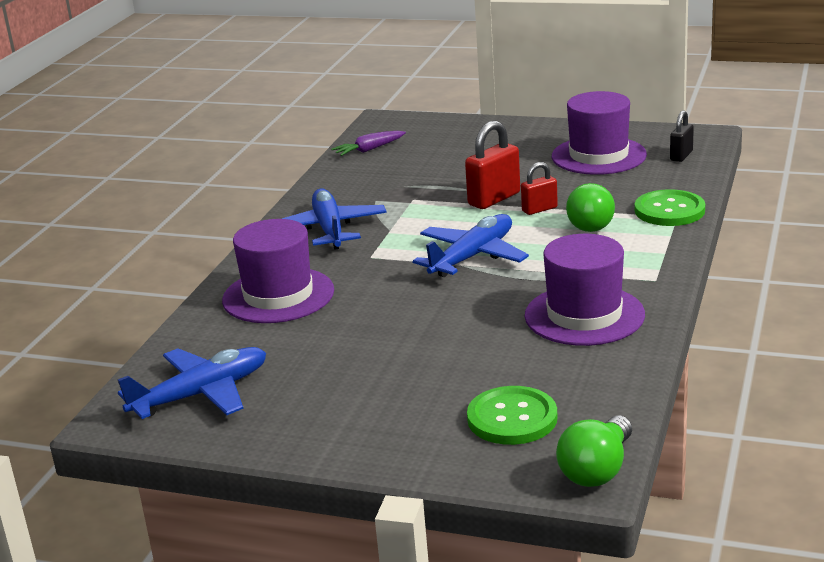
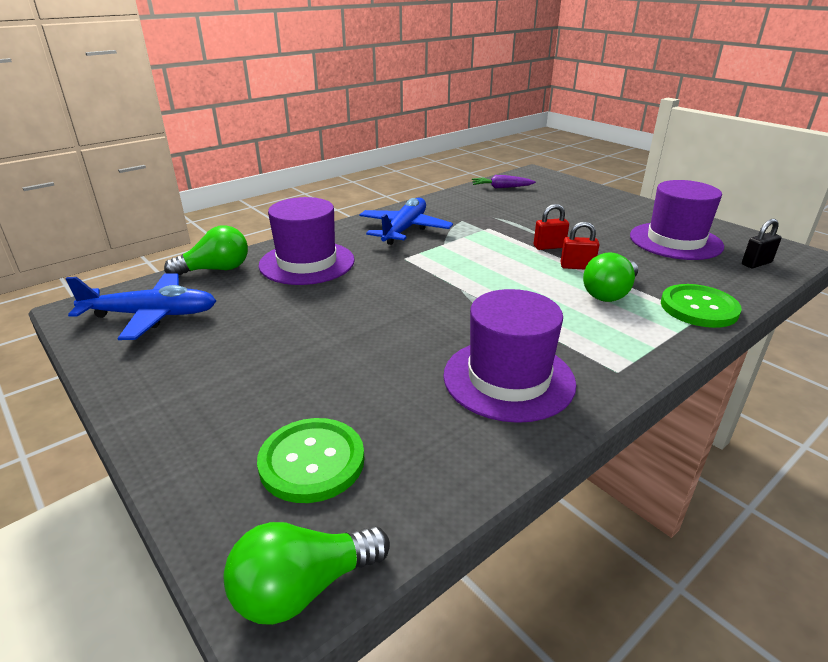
camera: 30 degrees right, 5 degrees up
(191, 336) = (216, 269): none -> green light bulb
(472, 257) = (477, 285): blue plane -> none
(494, 199) = (549, 247): red padlock -> red padlock, size x0.60

